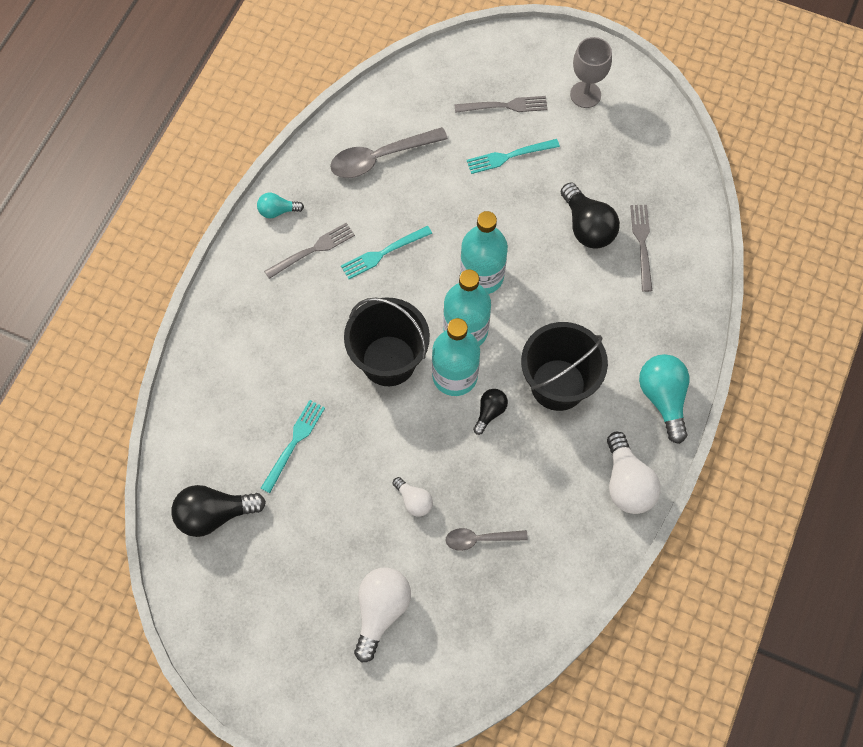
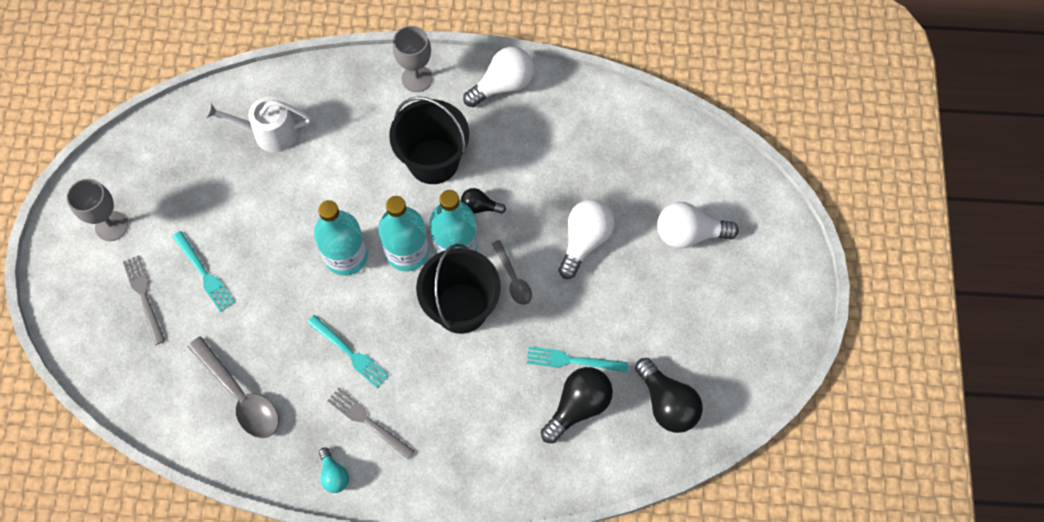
camera: 110 degrees left, 0 degrees up
(414, 501) = (584, 241): white light bulb -> white light bulb, size x1.79
(480, 539) = (596, 179): grey spoon -> grey spoon (513, 278)
(587, 227) = (264, 182): black light bulb -> black light bulb (578, 406)
(642, 243) = (268, 133): grey fork -> white watering can
(663, 398) = (416, 78): turquoise light bulb -> grey goblet

